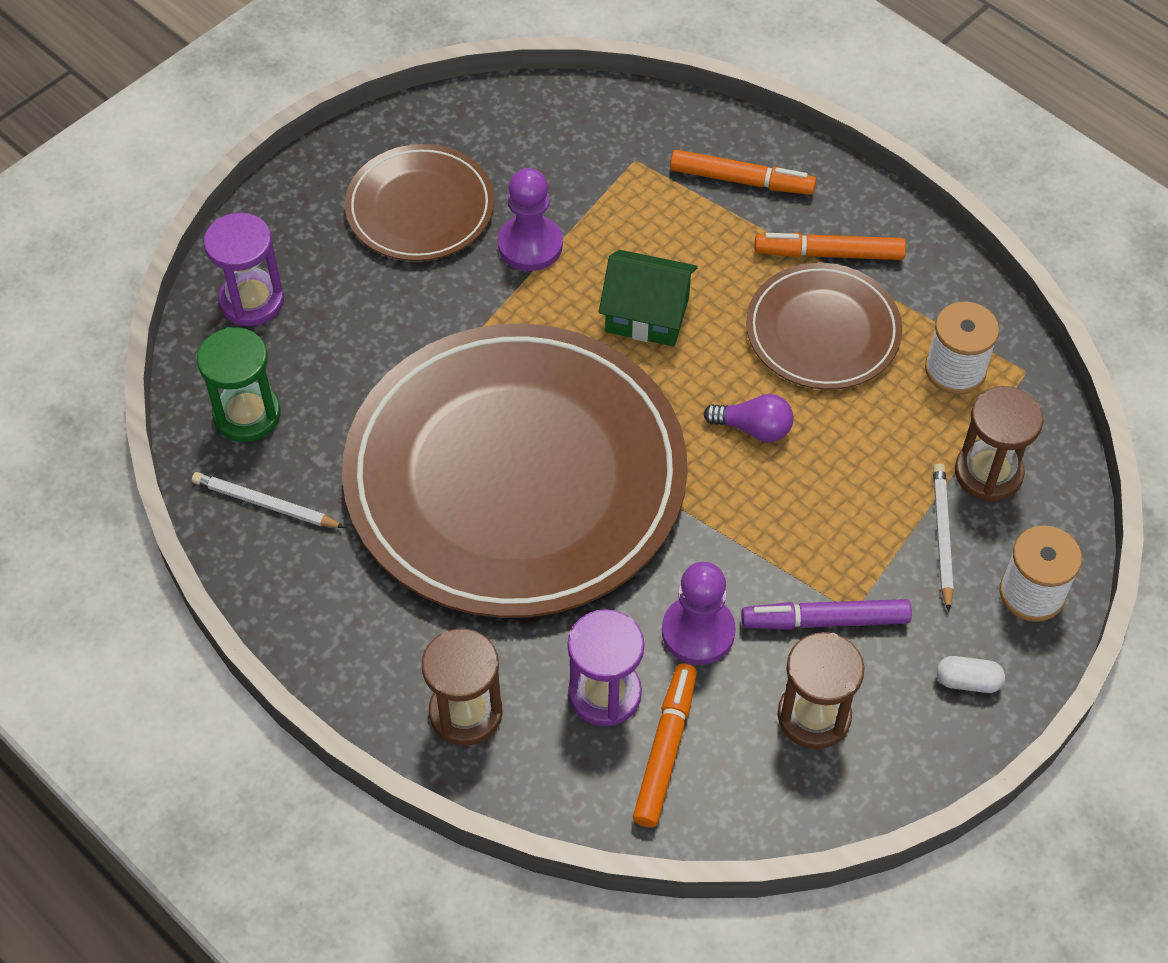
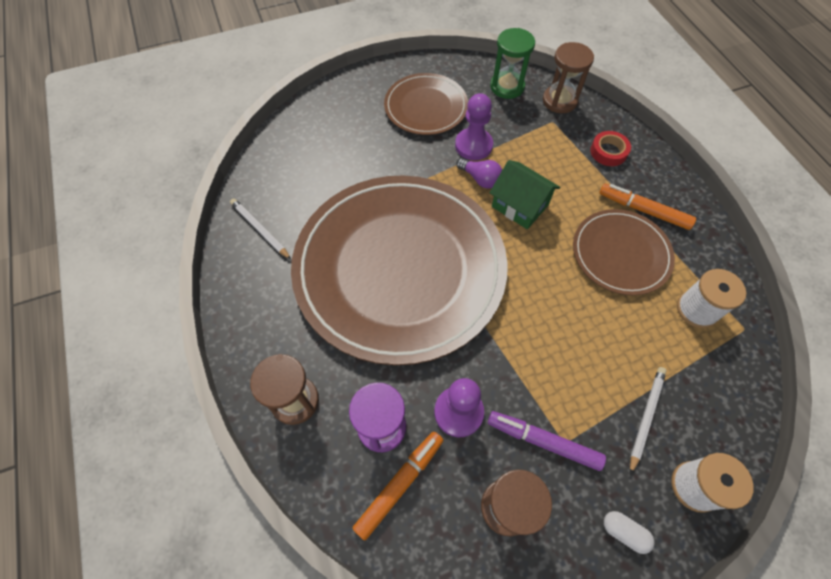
camera: 25 degrees right, 5 degrees up
(247, 415) = (279, 179): green hourglass -> green hourglass (507, 87)
(252, 301) = (316, 123): purple hourglass -> none
(741, 180) = (608, 152): orange marker -> red tape
(753, 428) = (552, 296): purple light bulb -> purple light bulb (480, 179)
(988, 473) = (694, 386): brown hourglass -> brown hourglass (559, 101)

